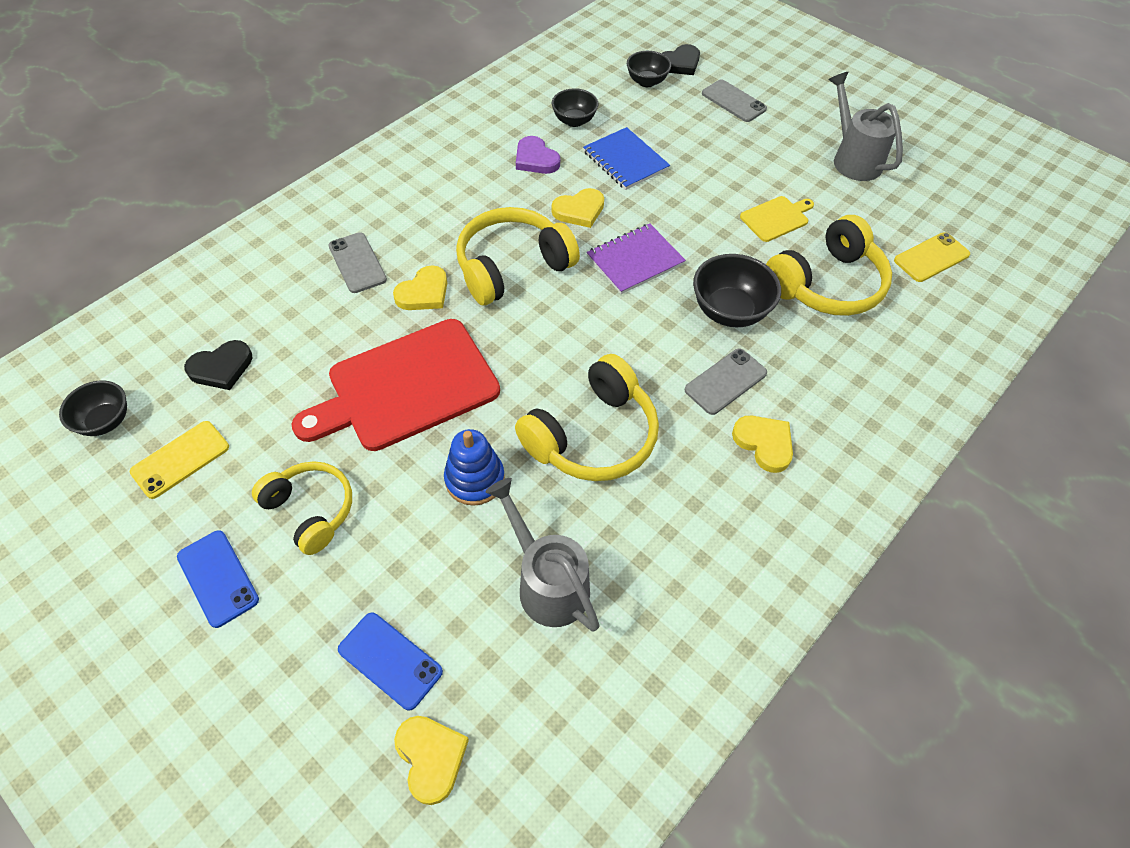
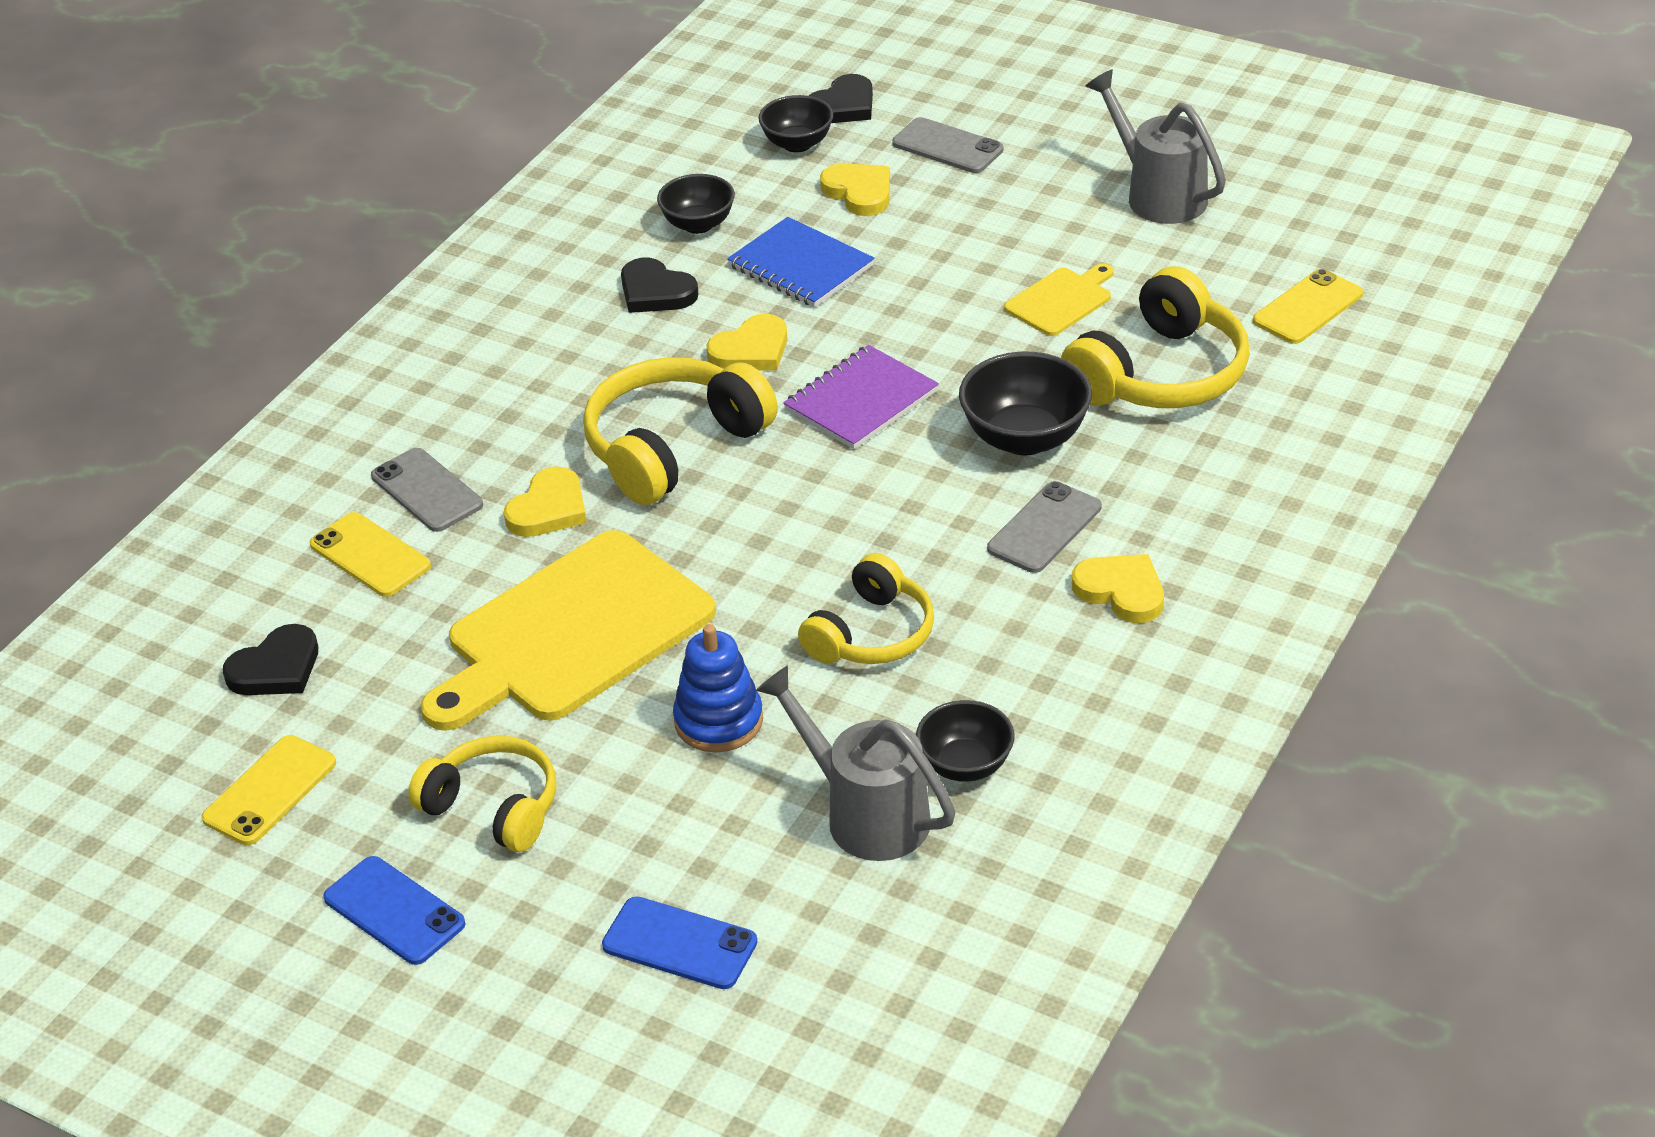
camera: 10 degrees left, 15 degrees down
(106, 421) = (130, 770): black bowl -> black bowl (965, 765)
(308, 300) = (370, 555): none -> yellow phone
(406, 387) = (572, 633): red cutting board -> yellow cutting board
(431, 757) = (776, 1028): yellow heart -> yellow heart (859, 192)
(536, 159) = (655, 292): purple heart -> black heart
(592, 436) = (871, 634): yellow headphones -> yellow headphones, size x0.66

